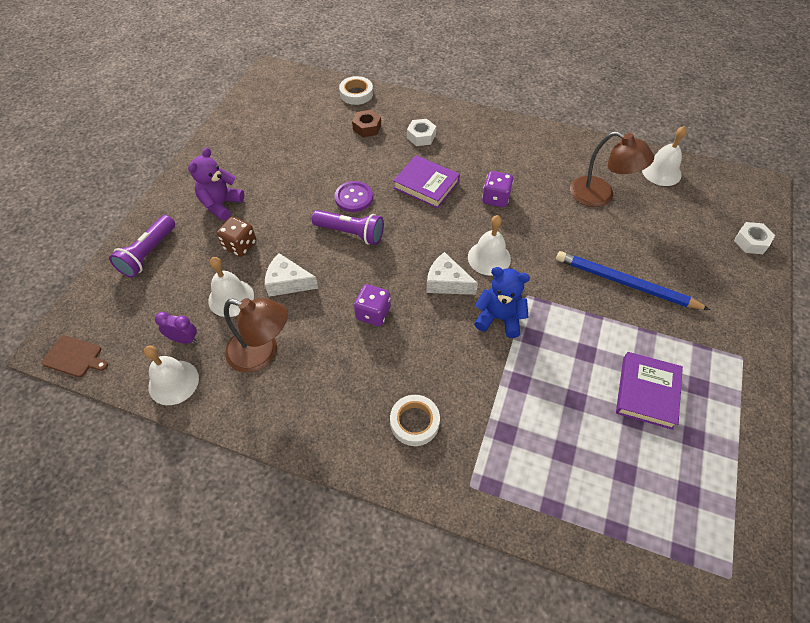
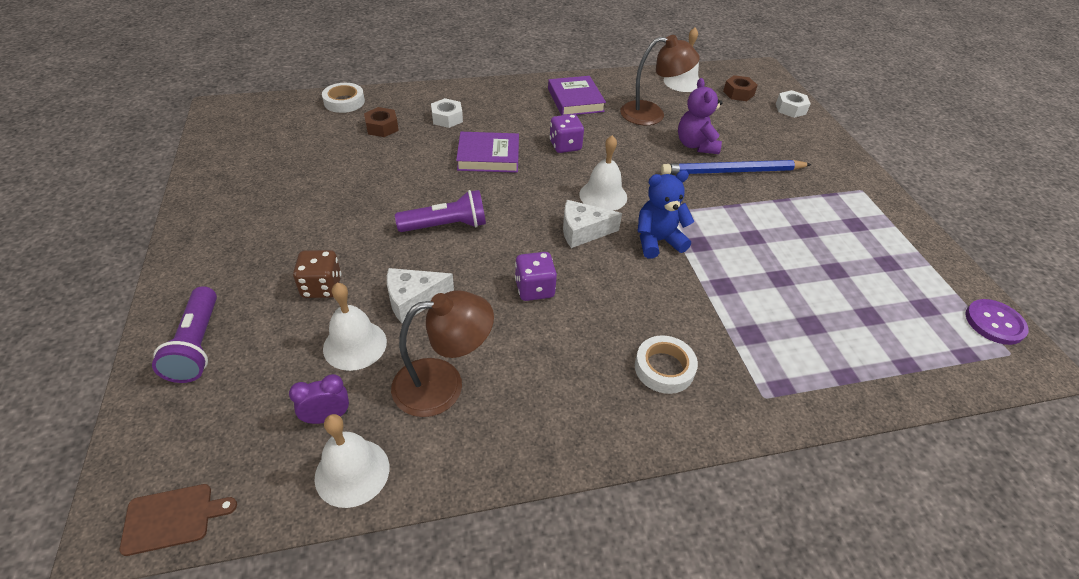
camera: 35 degrees left, 10 degrees down
(221, 204) = (261, 255): purple teddy bear -> purple teddy bear (696, 145)
(354, 197) = (421, 193): purple button -> purple button (994, 323)
(647, 392) = (825, 246): purple book -> purple book (575, 100)
(709, 204) = (738, 93): none -> brown nut

